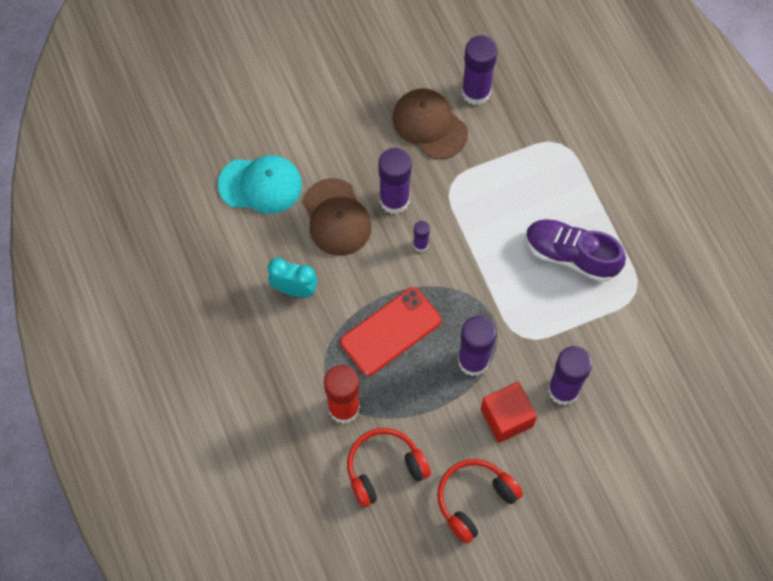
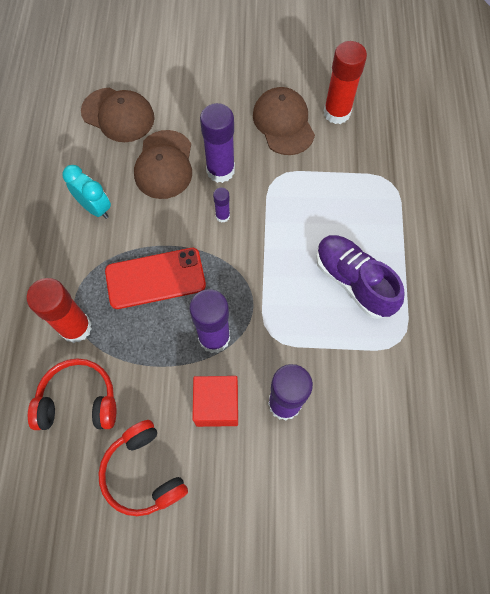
camera: 25 degrees right, 0 degrees up
(260, 185) = (118, 115): turquoise cap -> brown cap
(474, 500) = (144, 472): red headphones -> red headphones turned 105 degrees counterclockwise
(476, 92) = (337, 113): purple glue stick -> red glue stick

